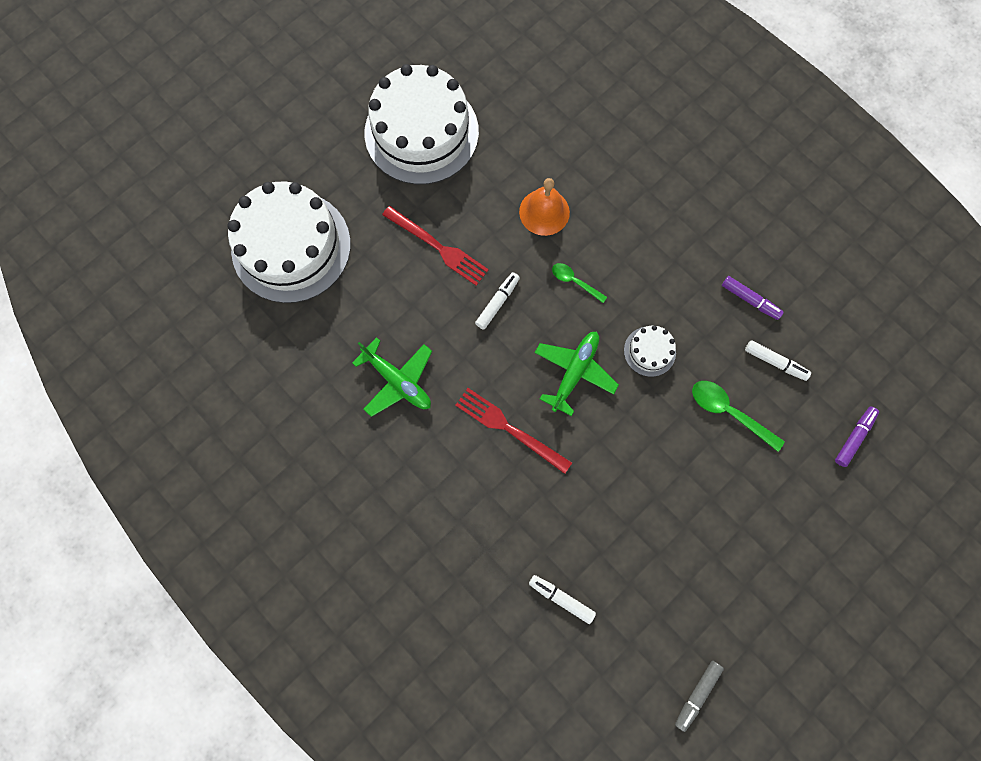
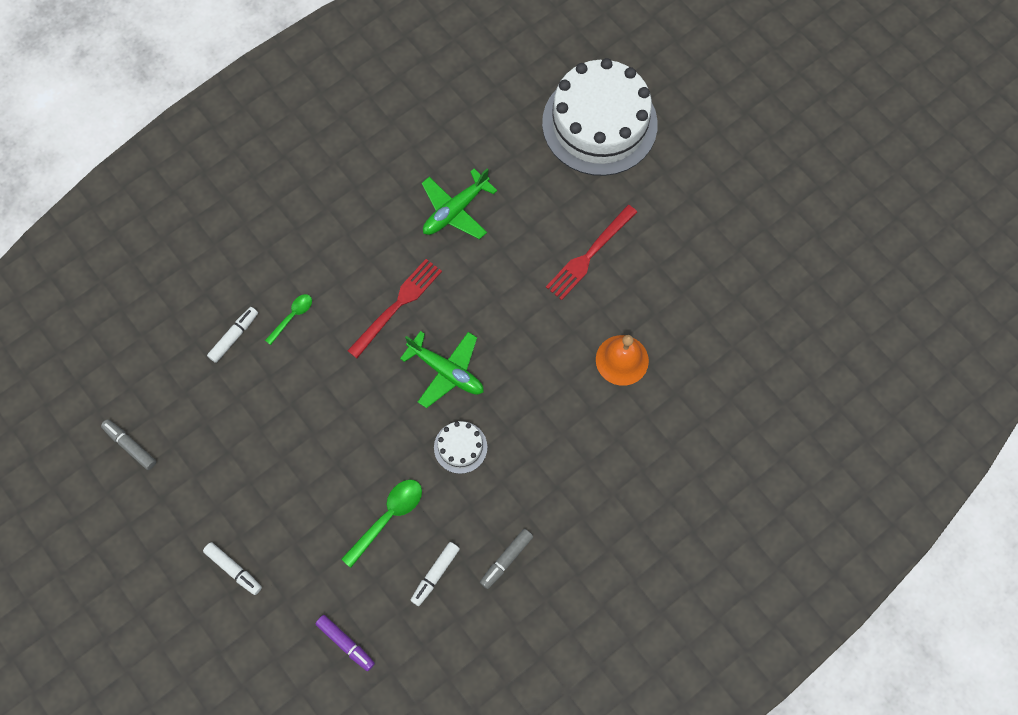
camera: 95 degrees right, 5 degrees down
(421, 132) = (719, 247): white cake -> none
(497, 303) = (525, 305): white marker -> white marker (234, 569)
(574, 281) = (542, 382): green spoon -> green spoon (292, 316)
(750, 300) = (506, 559): purple marker -> grey marker

